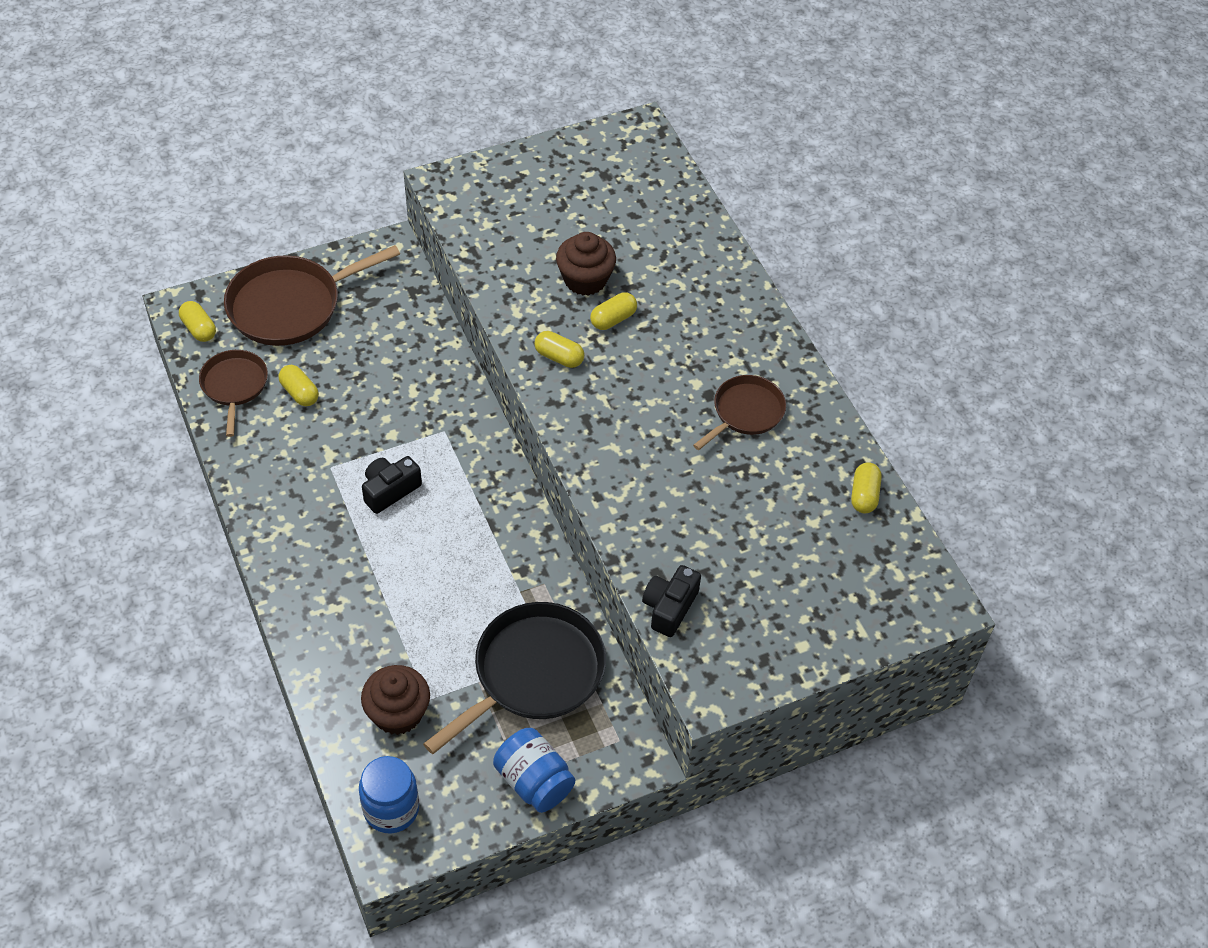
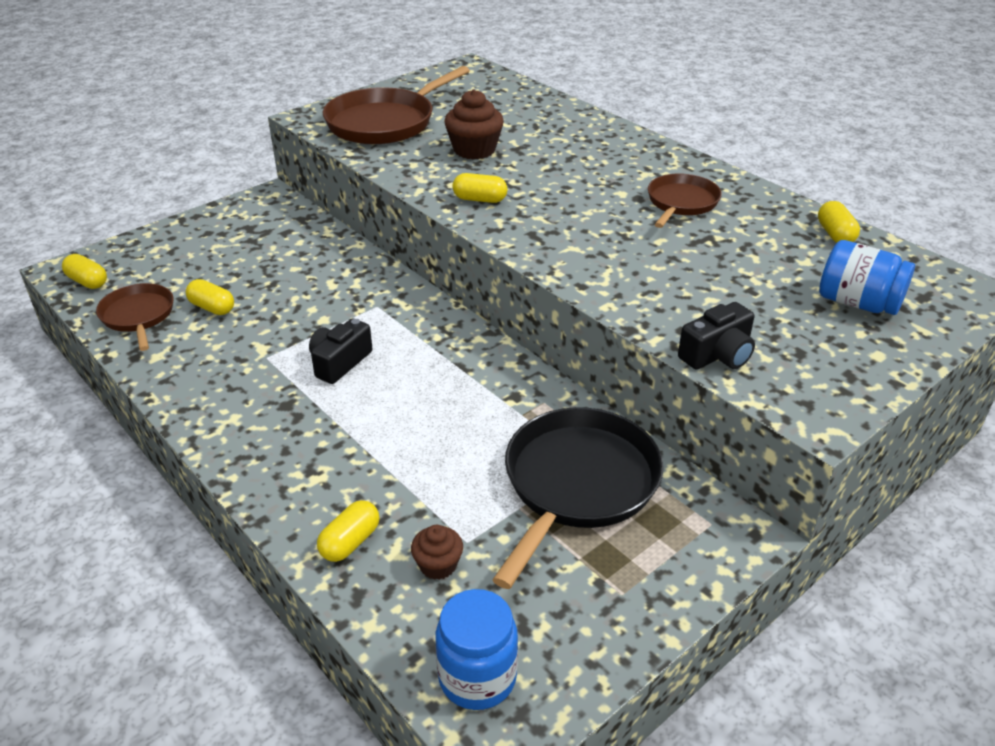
camera: 15 degrees left, 15 degrees down
(290, 305) = (181, 249): brown pan -> brown pan (384, 122)
(398, 713) = (438, 565): brown cupcake -> brown cupcake, size x0.59
(534, 781) = (640, 593): blue jar -> blue jar (858, 303)
(613, 319) = (516, 168): yellow capsule -> yellow capsule (350, 542)
(669, 607) = (718, 355): black camera -> black camera turned 135 degrees counterclockwise

